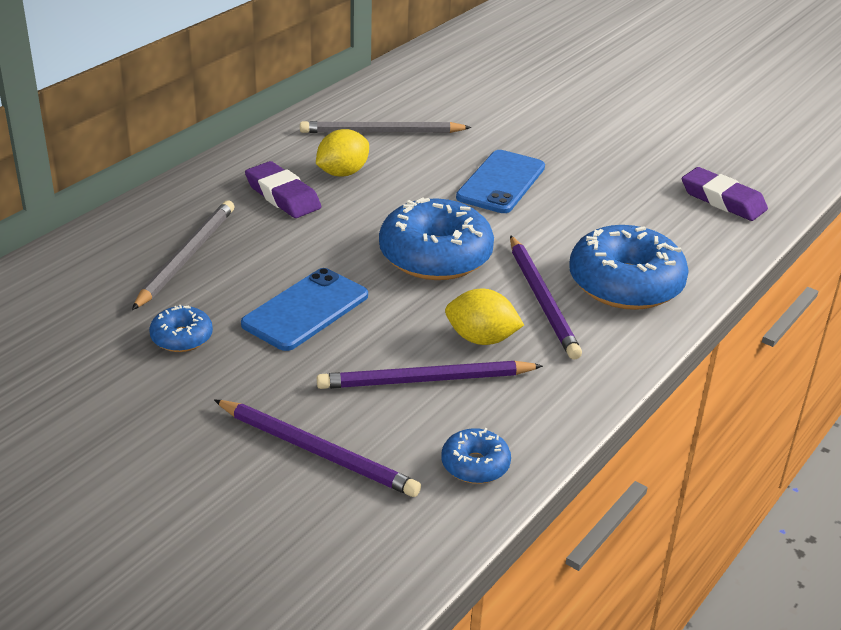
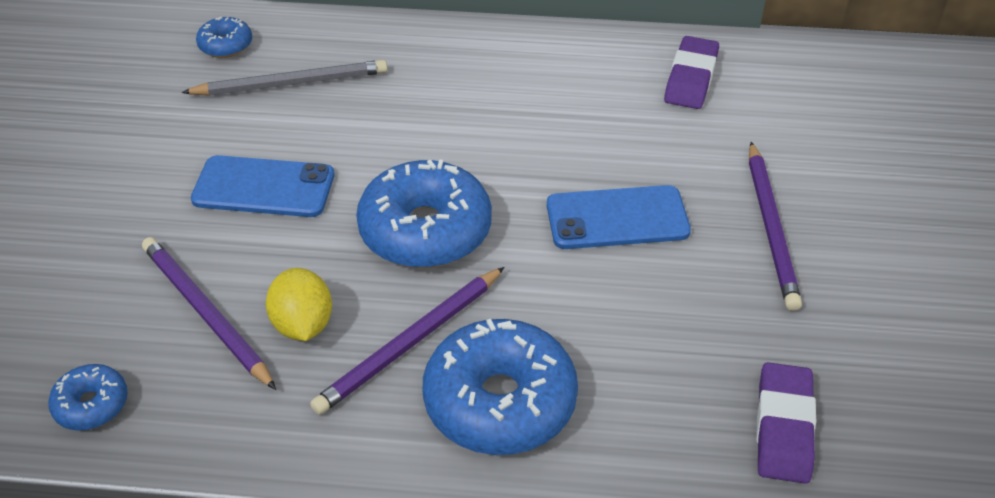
camera: 60 degrees right, 10 degrees up
(182, 338) = (170, 137): blue donut -> blue donut (226, 45)
(283, 196) = (441, 89): purple eraser -> purple eraser (691, 78)
(317, 451) = (57, 289): purple pencil -> purple pencil (771, 228)
(342, 173) = (519, 105): yellow lemon -> none
(381, 132) = (625, 95): grey pencil -> none

